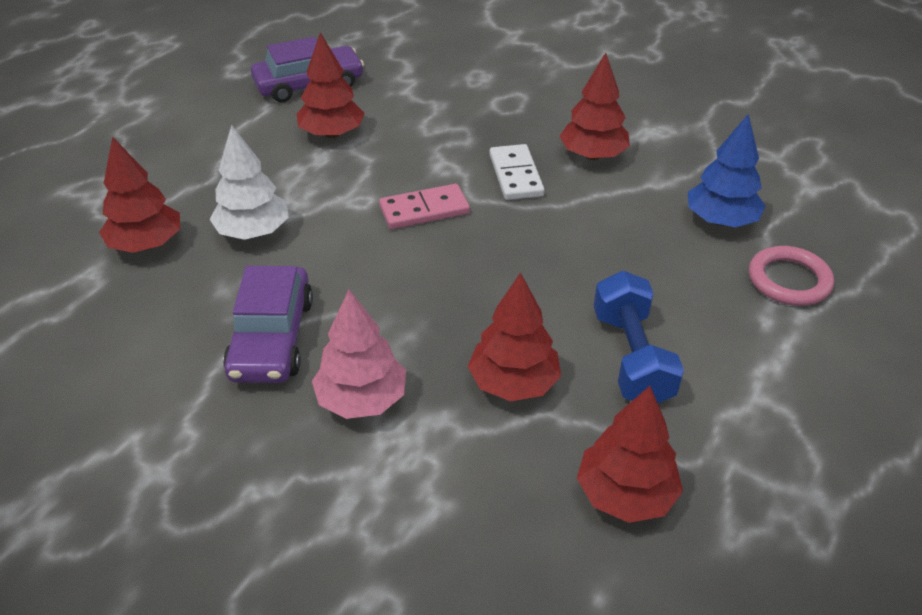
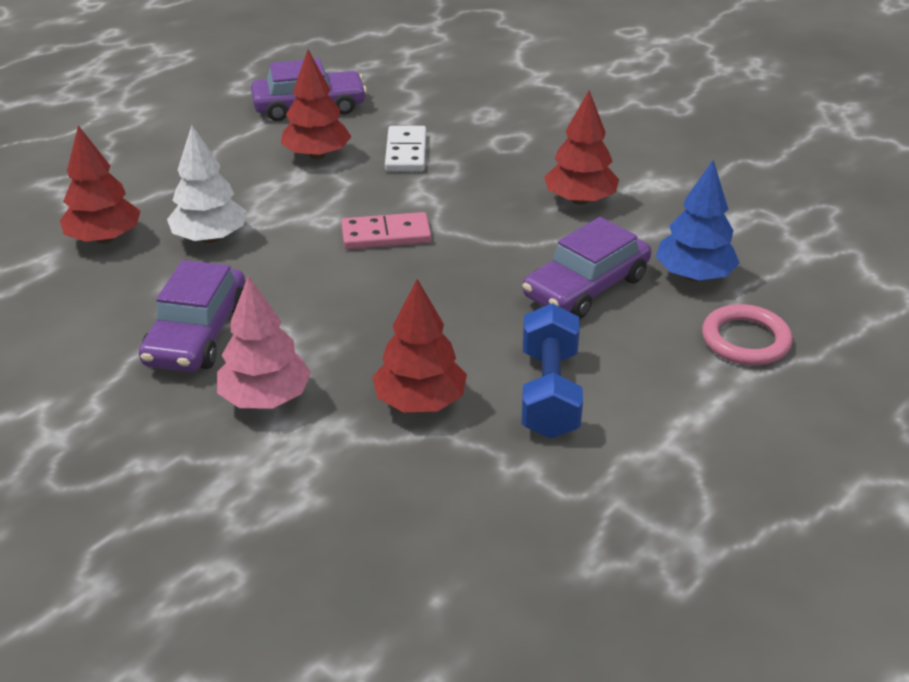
camera: 10 degrees right, 5 degrees down
(516, 175) = (492, 211): white domino -> white domino (406, 152)
(625, 495) = (496, 514): red tree -> none
(628, 243) = (586, 287): none -> purple car

